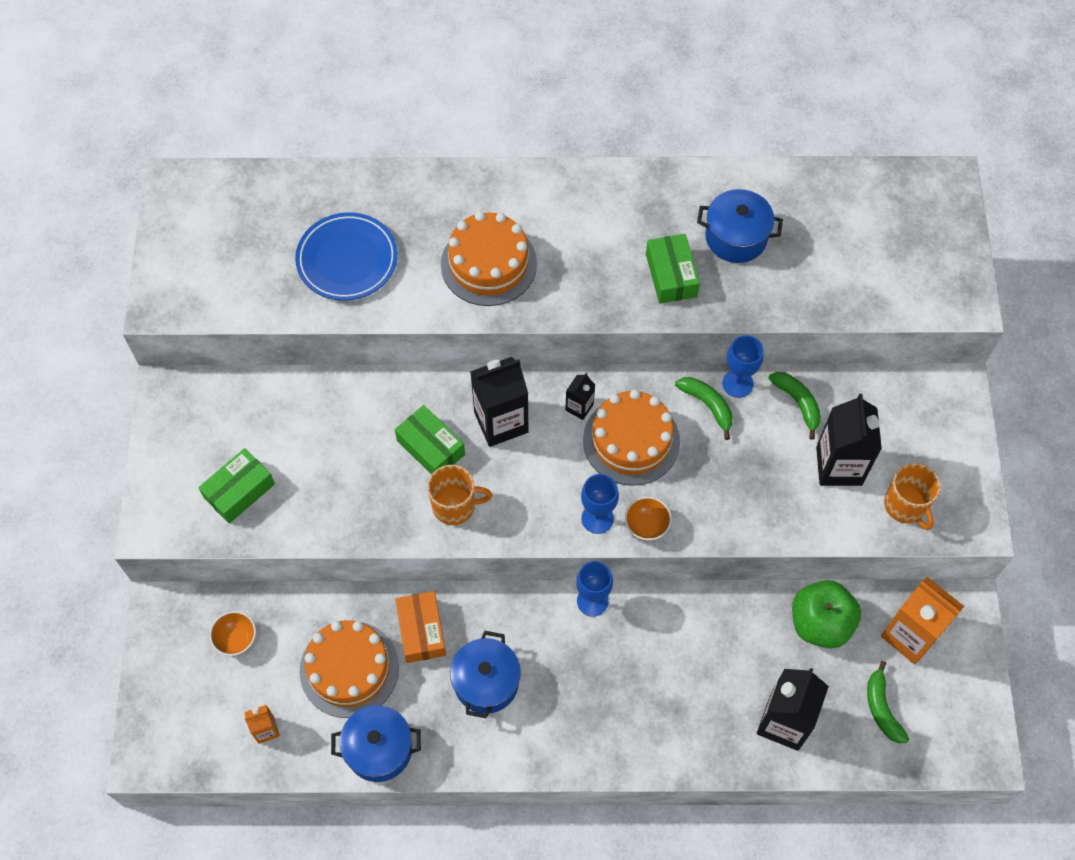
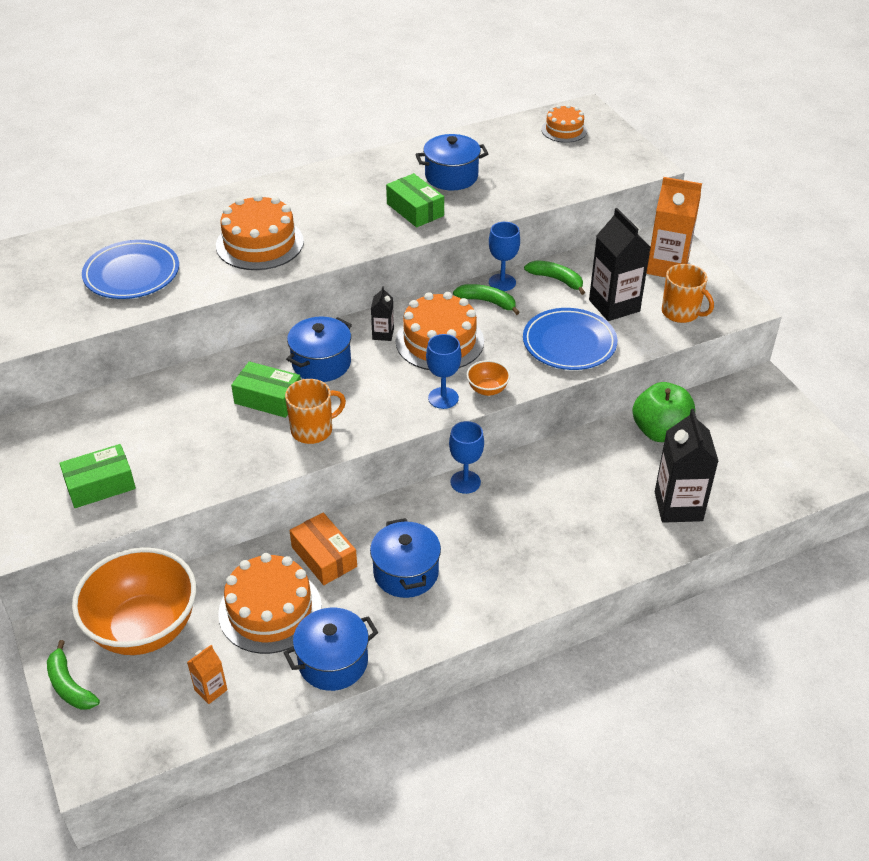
camera: 25 degrees left, 20 degrees down
(236, 639) = (144, 628): orange bowl -> orange bowl, size x2.43
(239, 491) = (100, 485): green box -> green box turned 45 degrees clockwise
(501, 422) = (321, 363): black carton -> blue pot
(762, 499) = (569, 343): none -> blue plate
(882, 708) = (747, 468): green banana -> green banana (69, 685)
(903, 208) = (564, 130): none -> orange cake
(910, 635) = (734, 415): orange carton -> orange carton (667, 267)

